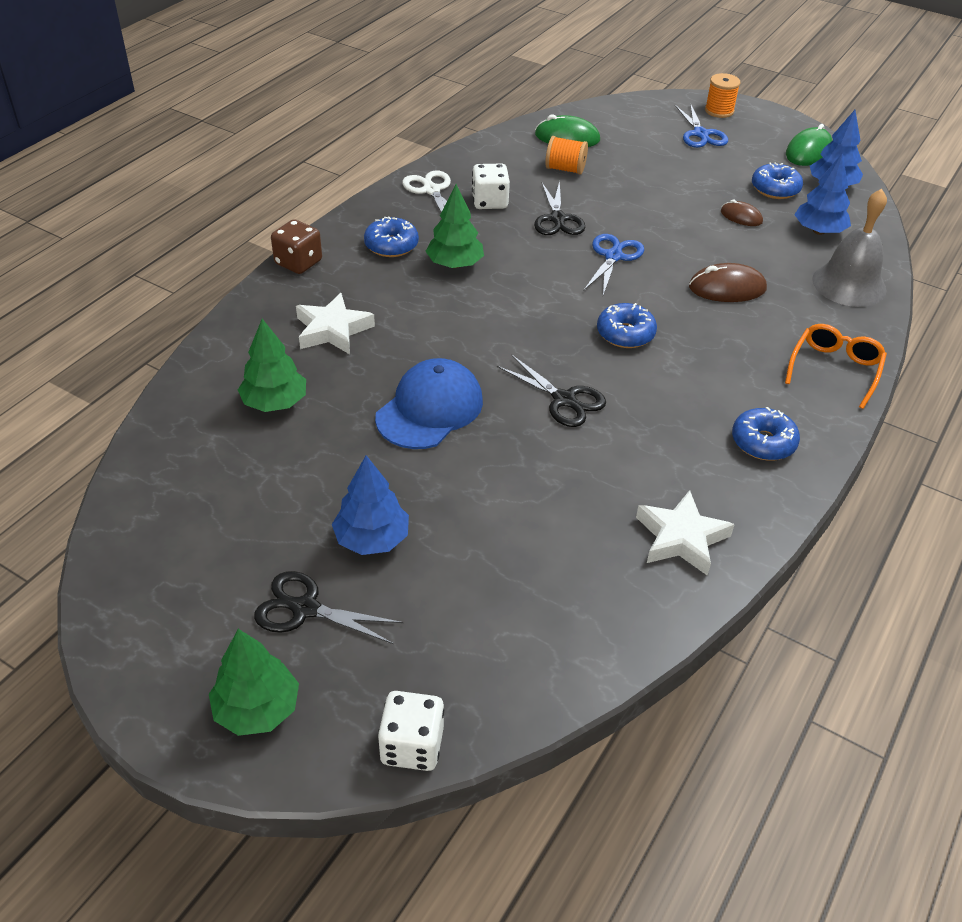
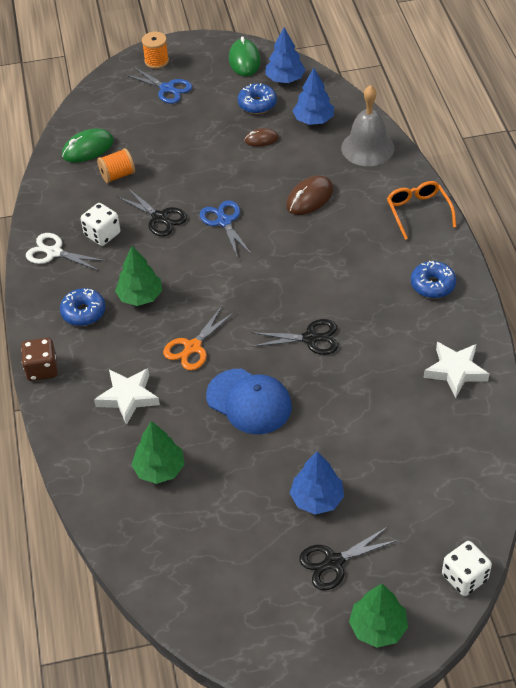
camera: 40 degrees left, 5 degrees up
(430, 409) = (249, 402): blue cap -> blue cap turned 135 degrees clockwise
(443, 331) = (193, 347): none -> orange scissors
(625, 334) = (292, 270): blue donut -> none

